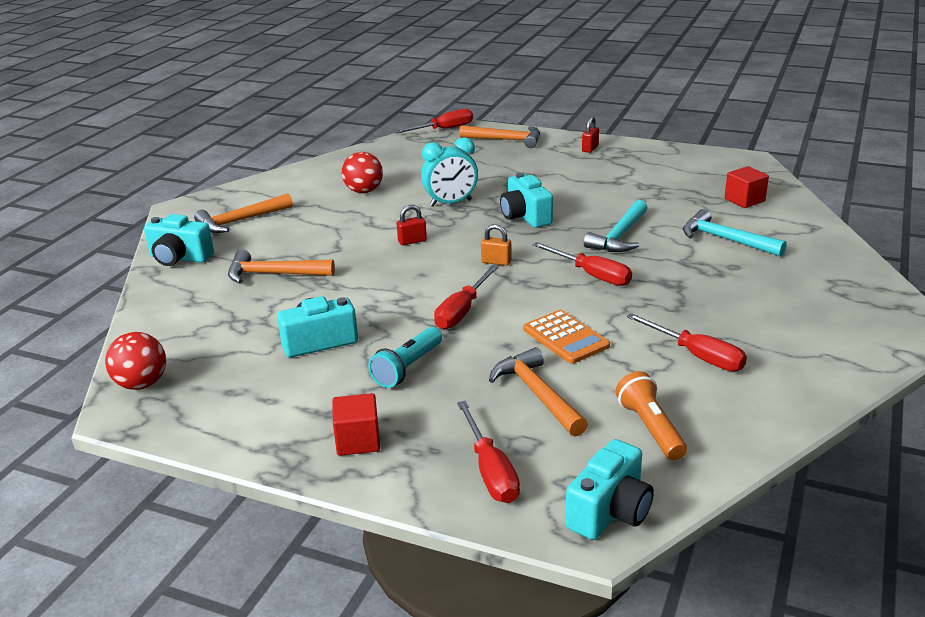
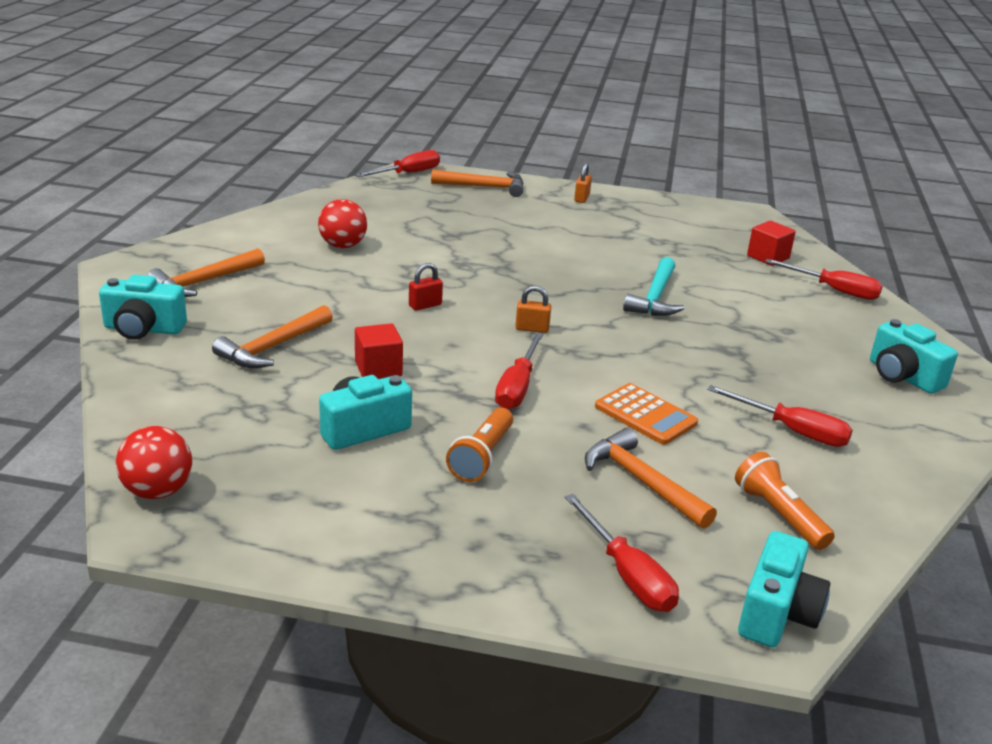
camera: 15 degrees left, 0 degrees up
(273, 274) = (272, 347): orange hammer -> orange hammer turned 45 degrees counterclockwise
(358, 441) = (460, 548): red cube -> red cube (378, 369)
(407, 368) = (481, 457): turquoise flashlight -> orange flashlight
(450, 203) = (451, 260): turquoise clock -> none
(525, 216) = (543, 276): turquoise camera -> turquoise camera (902, 376)
(590, 148) = (582, 198): red padlock -> orange padlock
(591, 275) = (643, 342): red screwdriver -> red screwdriver (834, 290)
(725, 239) = (766, 300): turquoise hammer -> none

